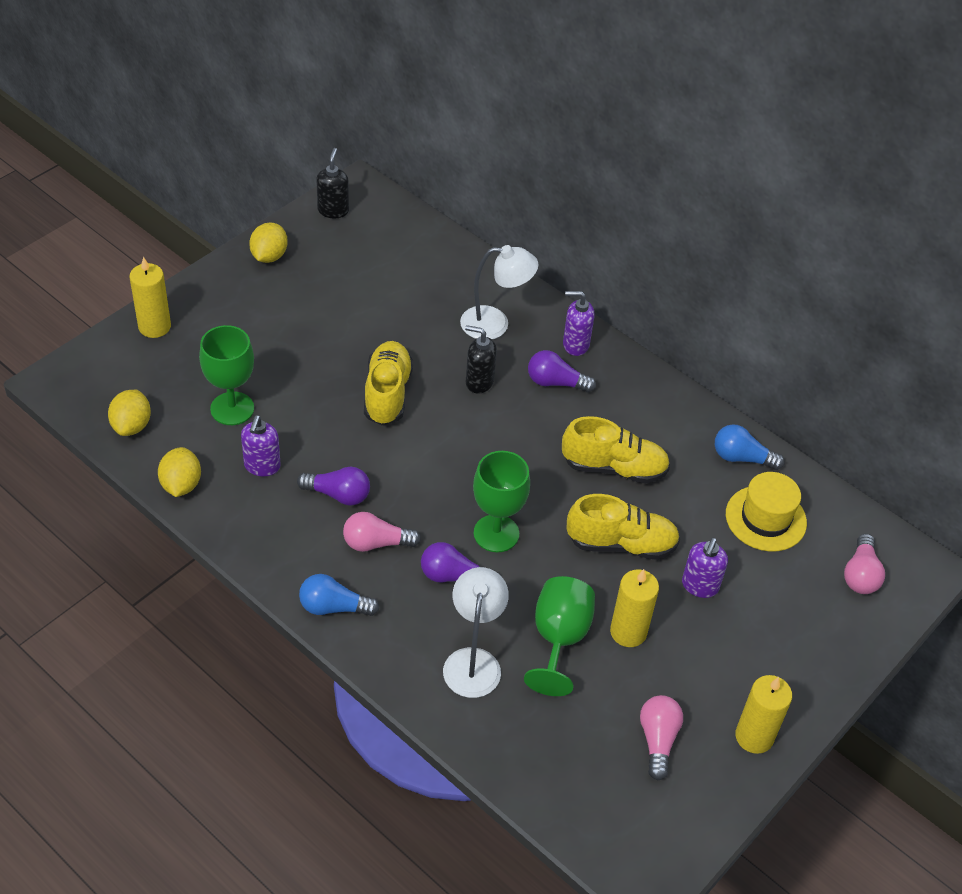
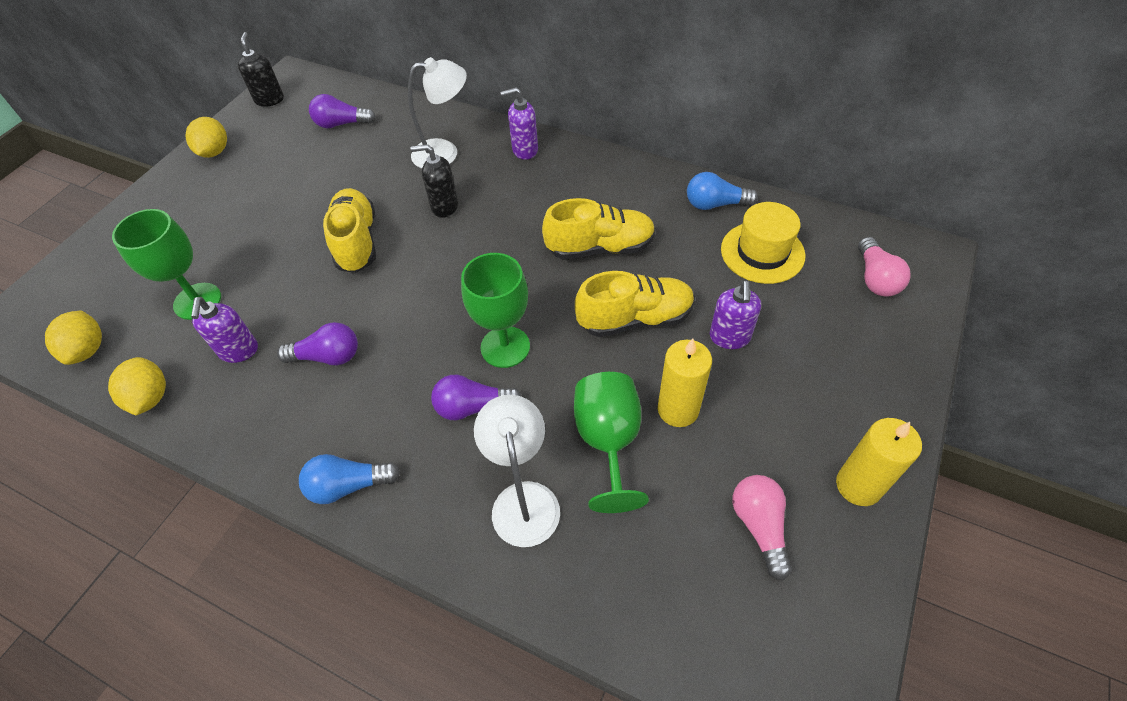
camera: 10 degrees left, 5 degrees up
(154, 327) = (105, 244): yellow candle -> none
(376, 543) = (380, 396): pink light bulb -> none
(555, 382) = (517, 187): purple light bulb -> purple light bulb (341, 124)

